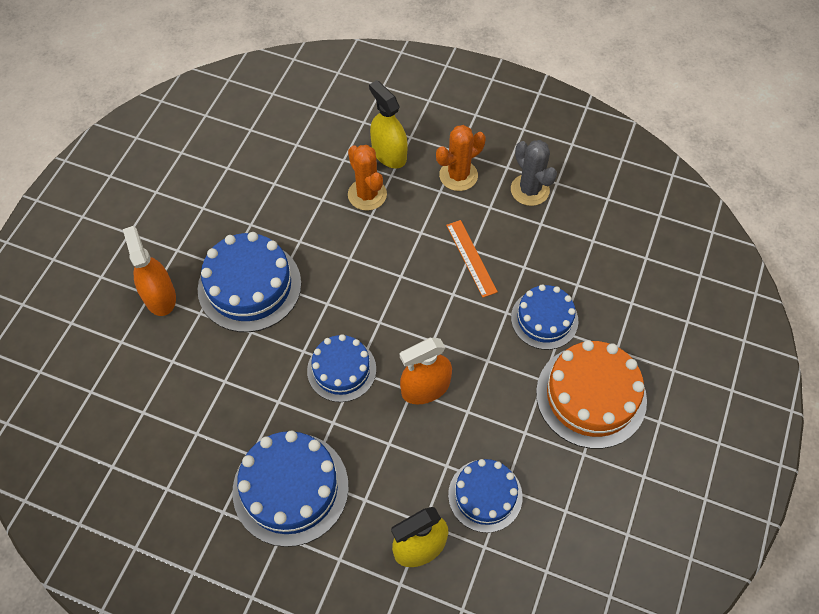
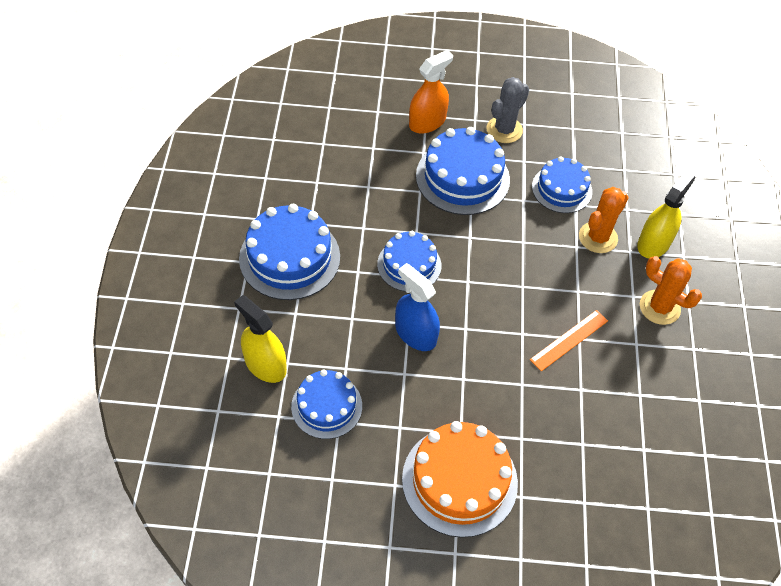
camera: 70 degrees right, 5 degrees down
(425, 388) = (415, 334): orange spray bottle -> blue spray bottle
(530, 190) = (676, 376): grey cactus -> grey cactus (504, 130)
(544, 319) = (528, 420): blue cake -> blue cake (561, 189)

